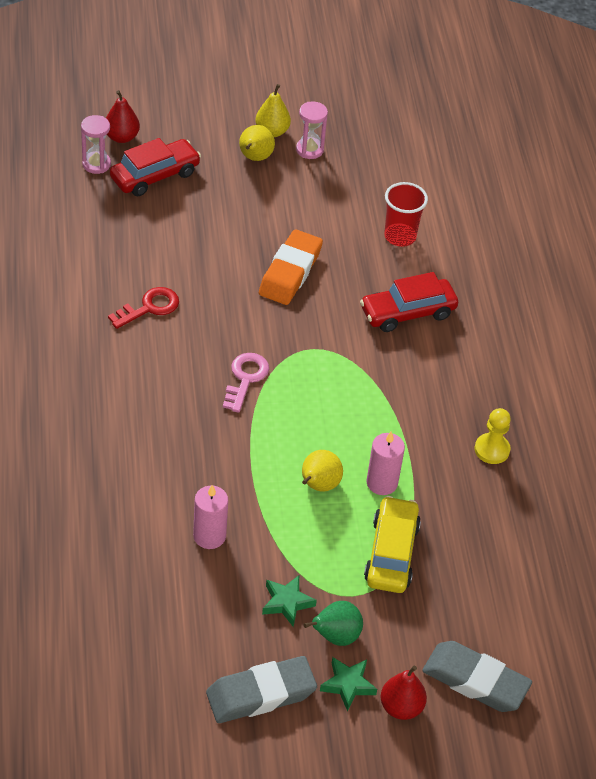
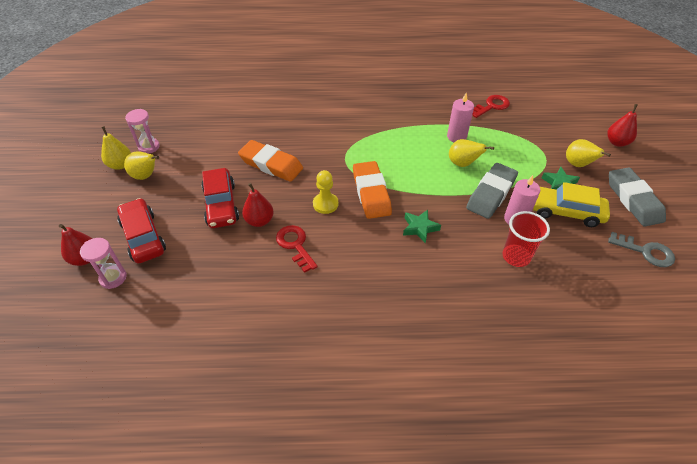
camera: 80 degrees left, 0 degrees up
(158, 682) = (646, 251): none -> grey key
(187, 271) = (259, 221): none -> red pear
(245, 378) = (371, 193): pink key -> orange eraser
(335, 636) = (578, 165): green pear -> yellow pear
(348, 685) = (610, 162): green star -> green star (420, 228)
(391, 553) = (509, 137): yellow car -> yellow car (565, 212)
(400, 236) = (248, 112): red cup -> red cup (516, 257)
(407, 312) = (316, 115): red car -> red car (221, 205)
(473, 538) = (491, 106): none -> red key
(475, 681) = (588, 114): grey eraser -> grey eraser (491, 194)
(492, 450) = (426, 93): yellow pawn -> yellow pawn (325, 204)

